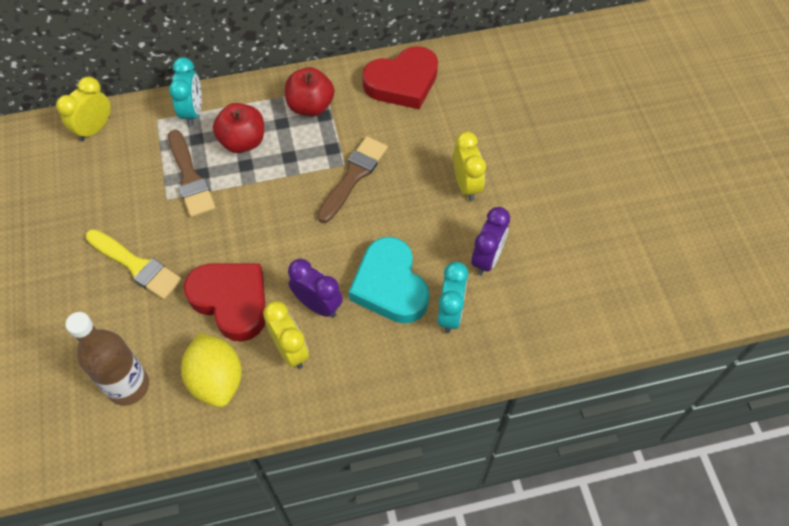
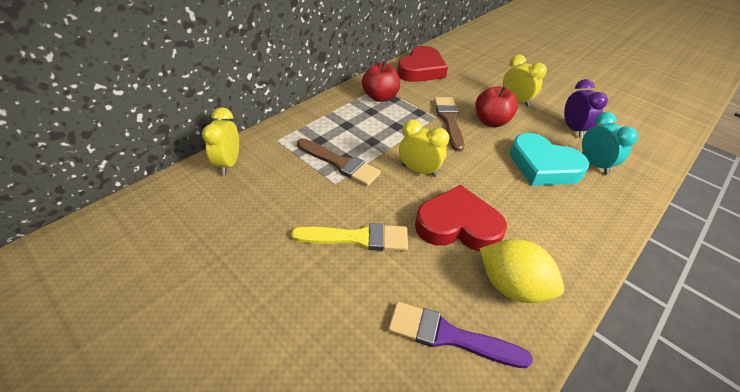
camera: 35 degrees left, 15 degrees down
(128, 386) = (449, 336): brown bottle -> purple brush
(192, 112) = (301, 126): turquoise clock -> none
(243, 141) = (356, 129): red apple -> red apple (491, 121)
(290, 350) = (535, 235): yellow clock -> yellow clock (419, 170)
(318, 305) = (517, 198): purple clock -> none

